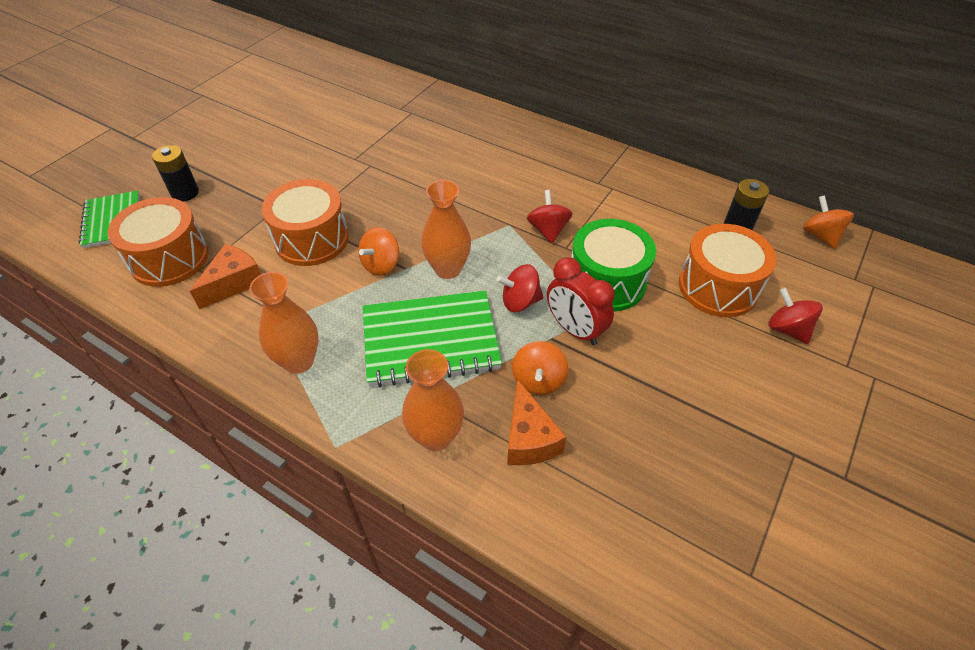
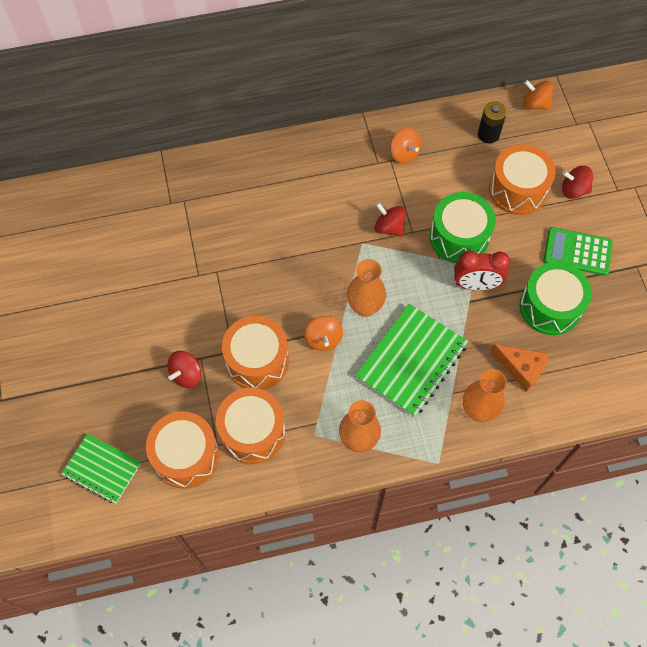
camera: 45 degrees left, 15 degrees up
(185, 193) = (119, 405): black battery -> none
(234, 283) = (252, 432): orange cheese -> orange drum
(520, 301) = (429, 292): red spinning top -> red spinning top (186, 374)
(538, 380) = (491, 333): orange spinning top -> orange spinning top (404, 154)
(634, 409) = (550, 307): none -> green drum
(728, 385) = (577, 252): none -> green calculator

